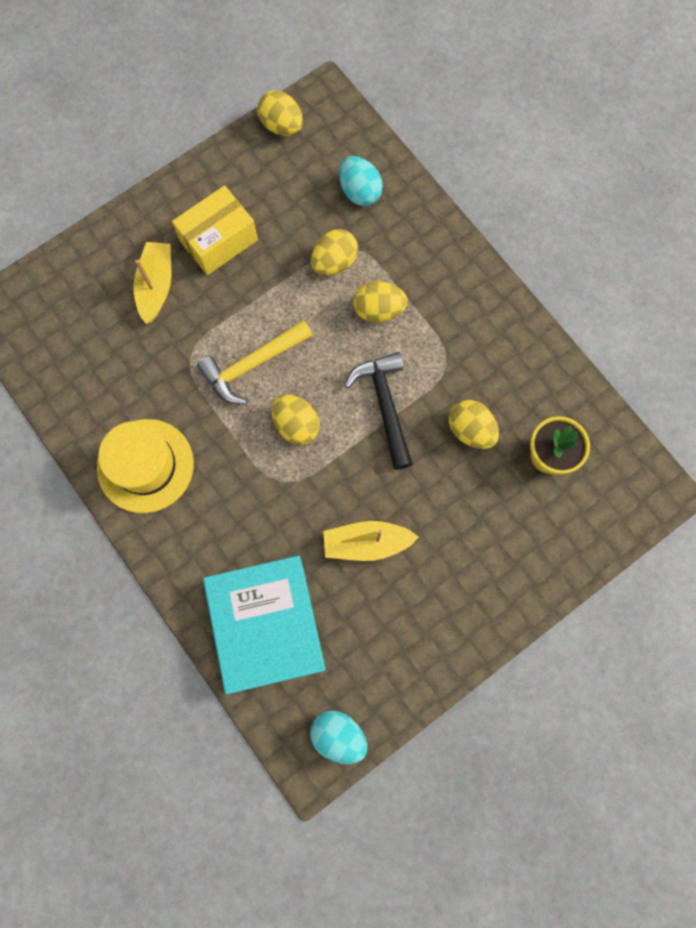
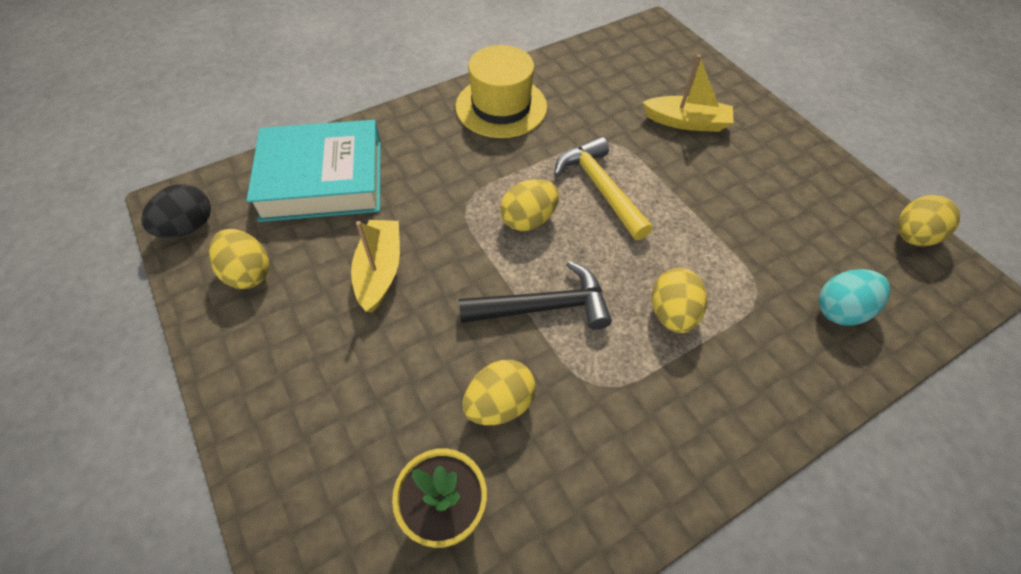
camera: 95 degrees right, 20 degrees down
(219, 240) = (745, 171): yellow box -> none
(334, 262) = (734, 273): yellow egg -> yellow egg (248, 273)
(338, 735) = (188, 227): turquoise egg -> black egg

